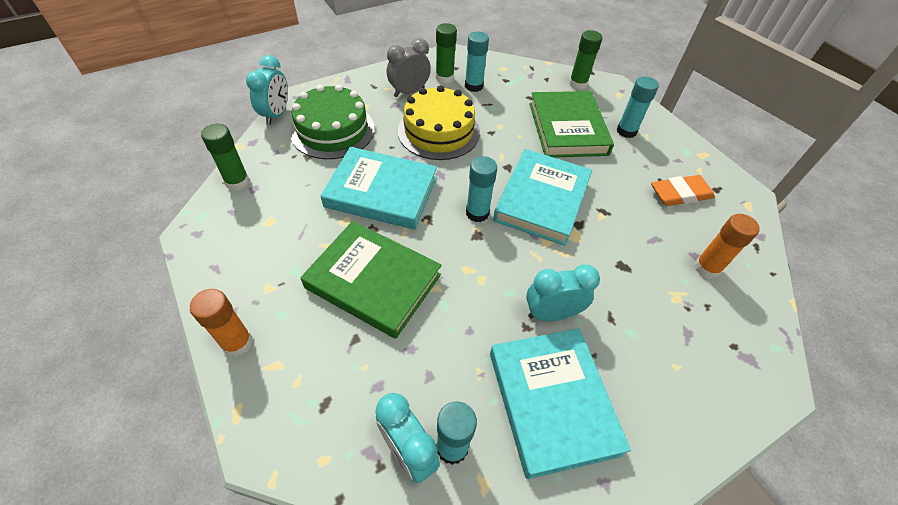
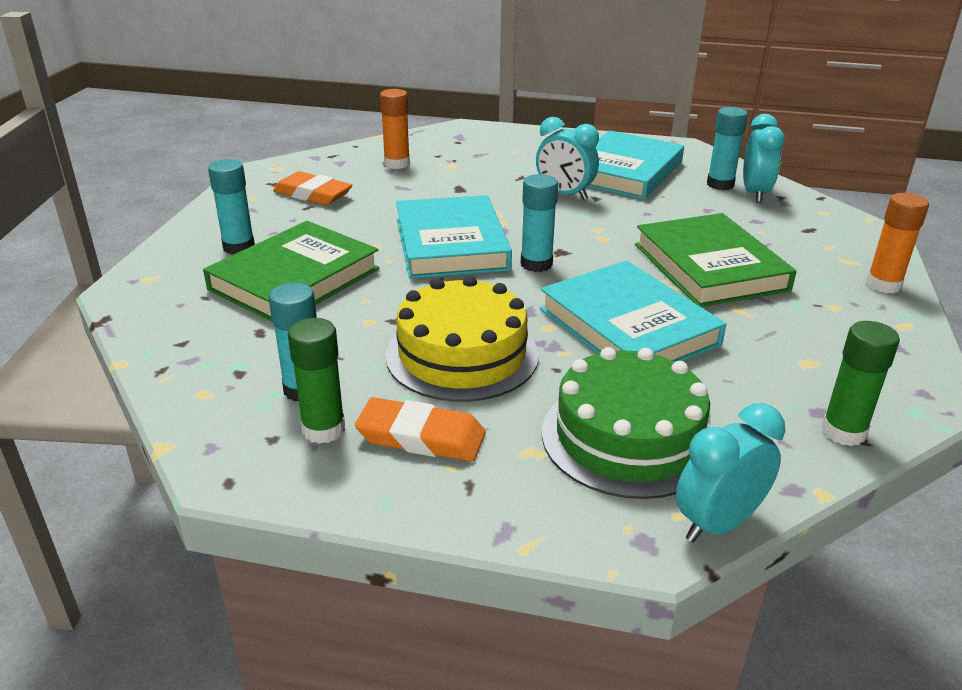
camera: 135 degrees left, 20 degrees down
(409, 92) = (421, 436): grey clock -> orange eraser
(542, 200) = (451, 244): turquoise book -> turquoise book turned 75 degrees counterclockwise
(577, 84) = (161, 314): green glue stick -> none

